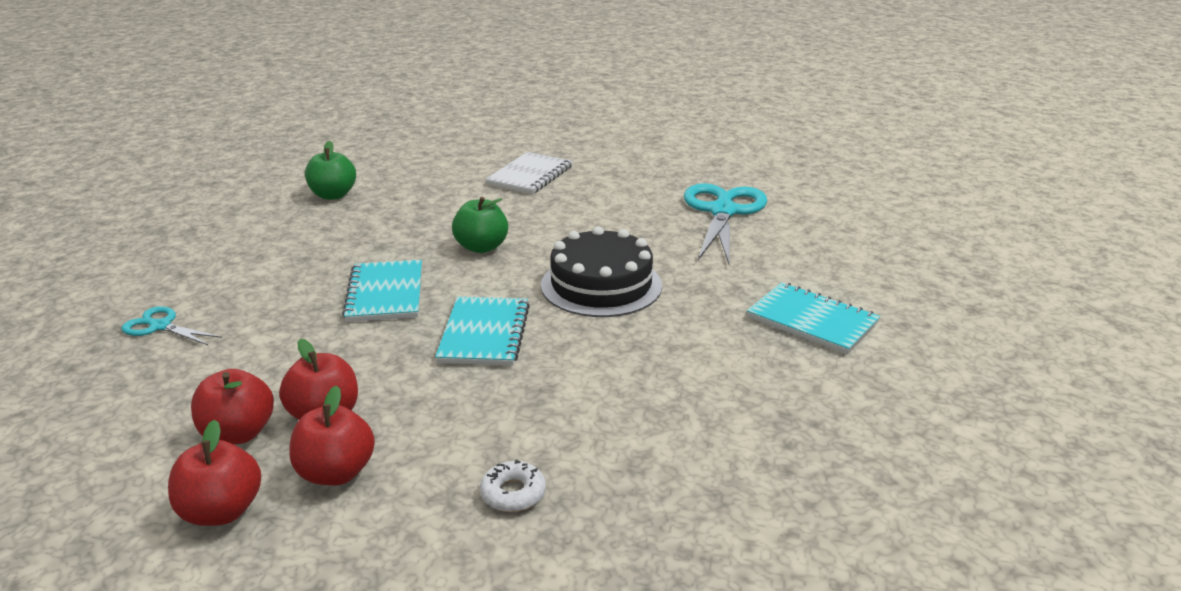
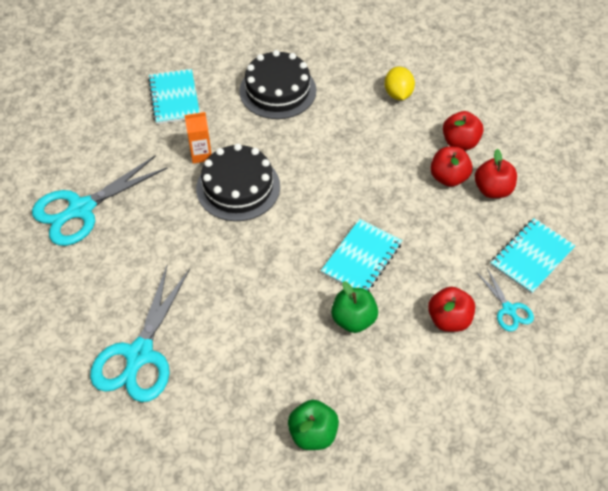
camera: 140 degrees left, 25 degrees up
(222, 511) = (514, 150): red apple -> red apple (449, 319)
(481, 247) = (267, 272): green apple -> green apple (353, 319)
(484, 334) = (335, 187): turquoise notebook -> turquoise notebook (531, 257)
(513, 493) = (398, 94): white donut -> yellow lemon
(530, 176) = (139, 355): white notebook -> turquoise scissors
(686, 290) = (201, 154): none -> orange carton
(705, 395) = (277, 90): none -> black cake

